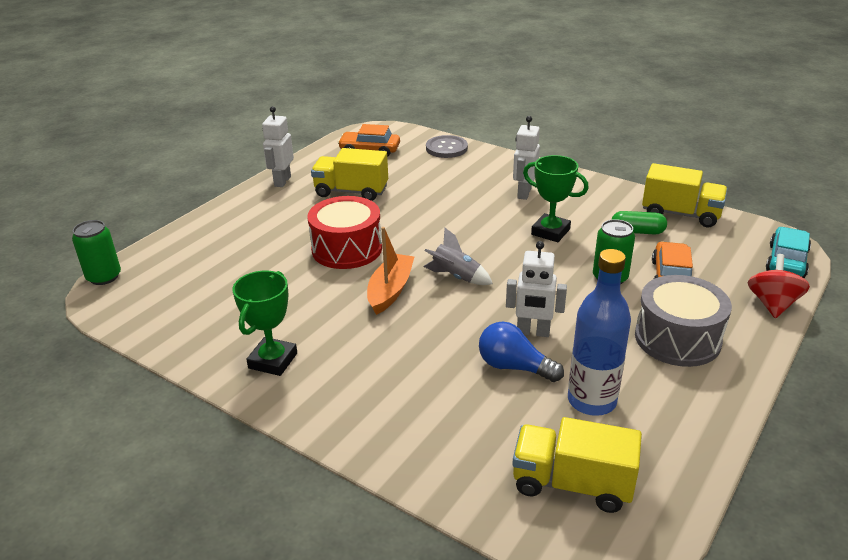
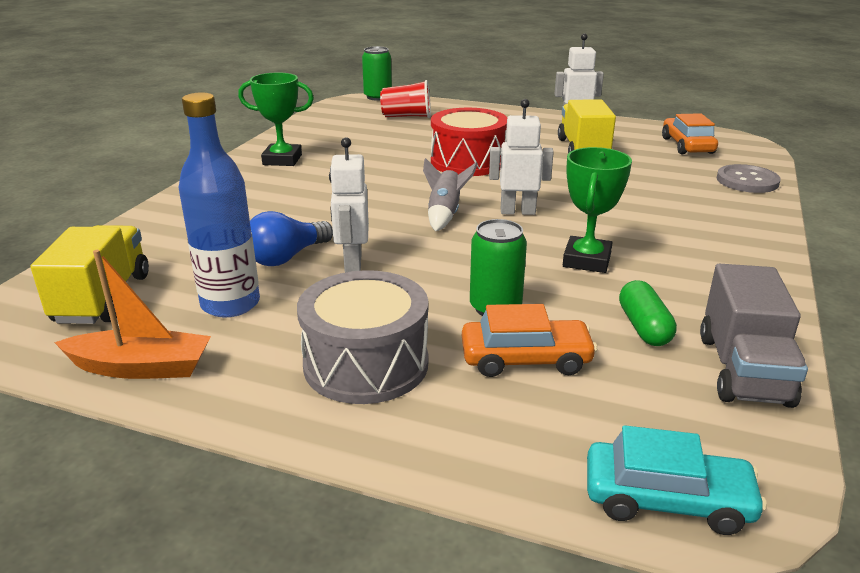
camera: 75 degrees right, 5 degrees down
(193, 265) = (407, 116): none -> red cup
(390, 290) = (403, 188): orange boat -> orange boat (141, 367)
(514, 367) = (287, 257): blue light bulb -> blue light bulb turned 150 degrees counterclockwise
(524, 193) = (676, 236): white robot -> white robot (517, 211)
(680, 214) = (743, 370): yellow truck -> grey truck
(772, 304) = (497, 468): red spinning top -> none

